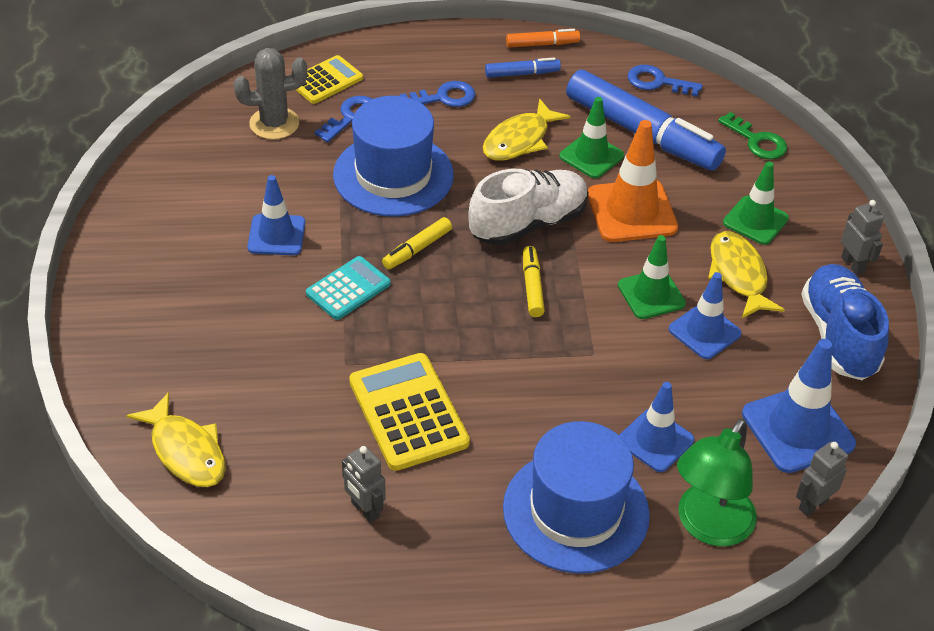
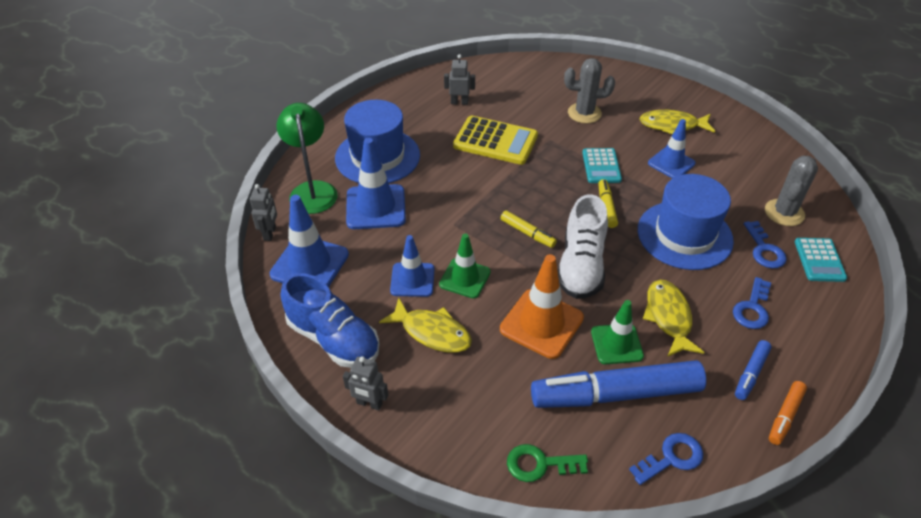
camera: 135 degrees right, 0 degrees up
(186, 451) = (550, 75): yellow fish -> yellow fish (672, 125)
(250, 361) = (584, 113): none -> grey cactus
(325, 80) = (819, 260): yellow calculator -> turquoise calculator
(655, 440) = (376, 207): blue traffic cone -> blue traffic cone, size x1.51
(755, 220) = (464, 384): green traffic cone -> none

